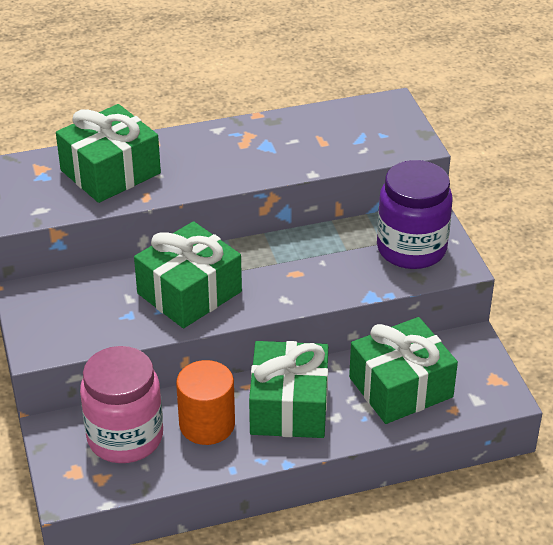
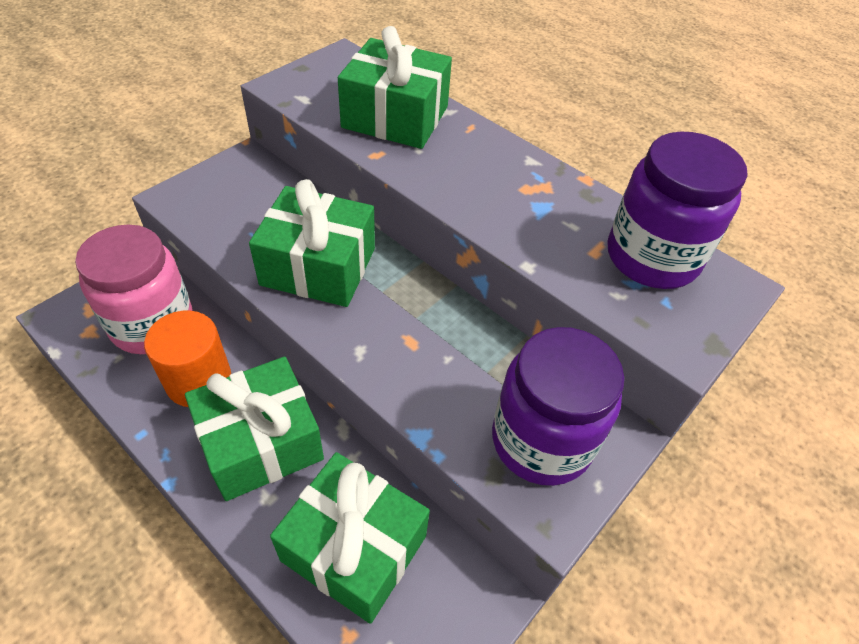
camera: 55 degrees right, 10 degrees up
(346, 123) = (652, 257): none -> purple jar

